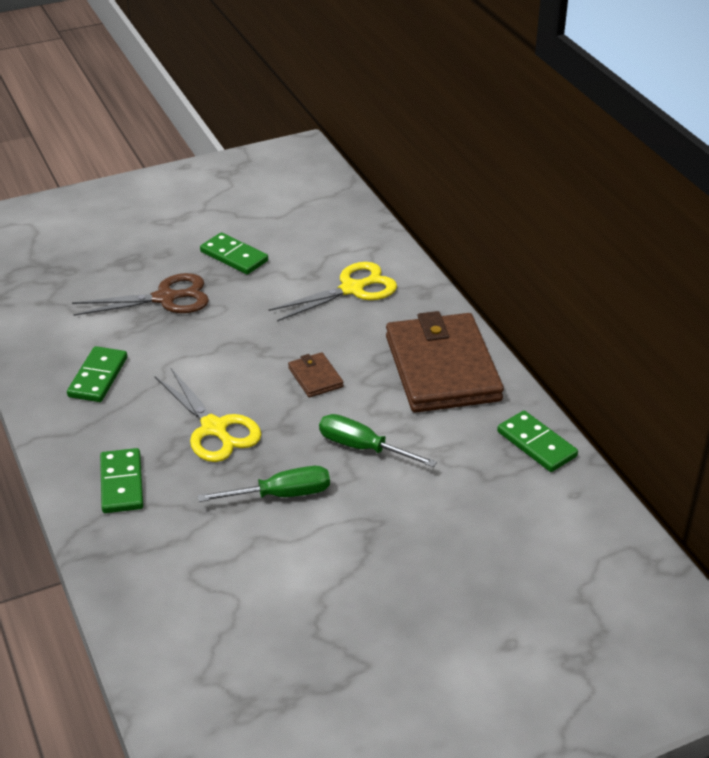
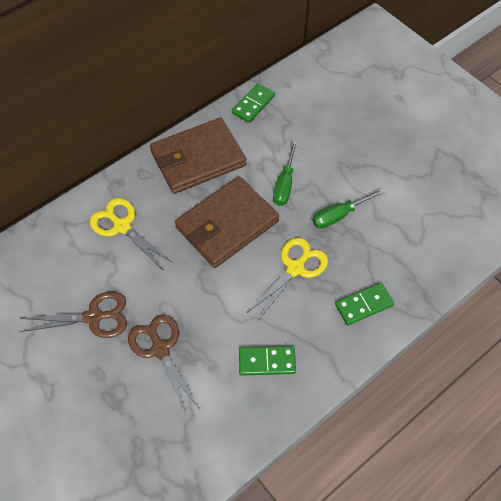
camera: 105 degrees left, 20 degrees up
(234, 256) = (94, 317): green domino -> brown scissors
(281, 495) = (339, 215): green screwdriver -> green screwdriver turned 90 degrees counterclockwise
(315, 377) = (227, 224): brown wallet -> brown wallet, size x2.40

